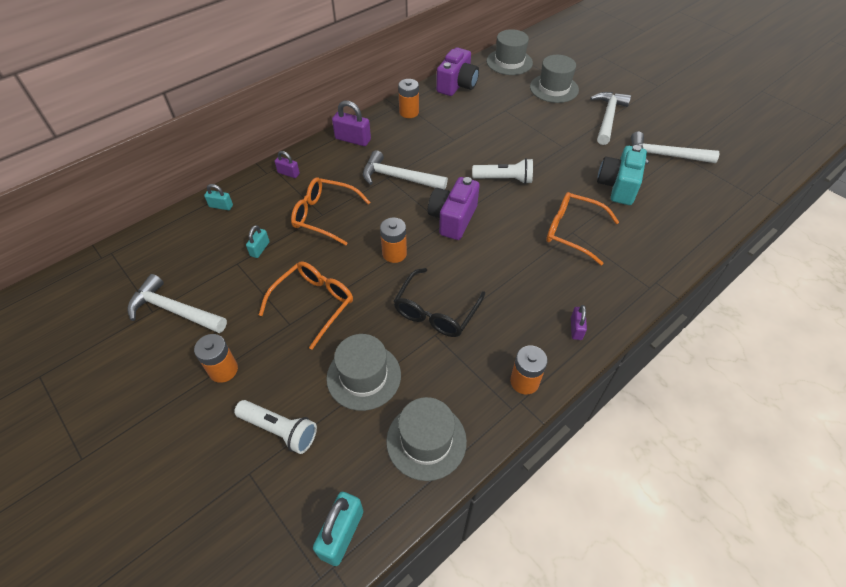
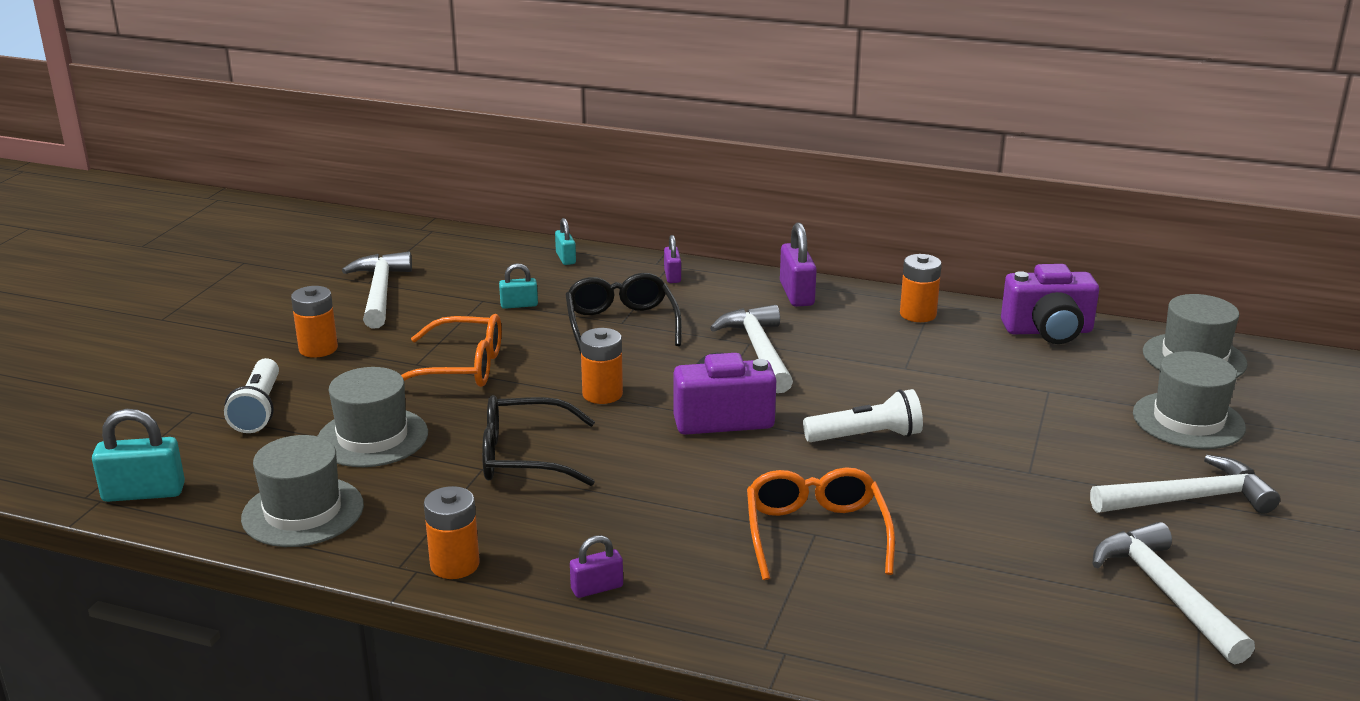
camera: 60 degrees right, 25 degrees down
(324, 215) = (621, 324): orange glasses -> black glasses
(504, 179) = (866, 436): white flashlight -> white flashlight turned 75 degrees counterclockwise
(618, 186) = (996, 555): turquoise camera -> none

